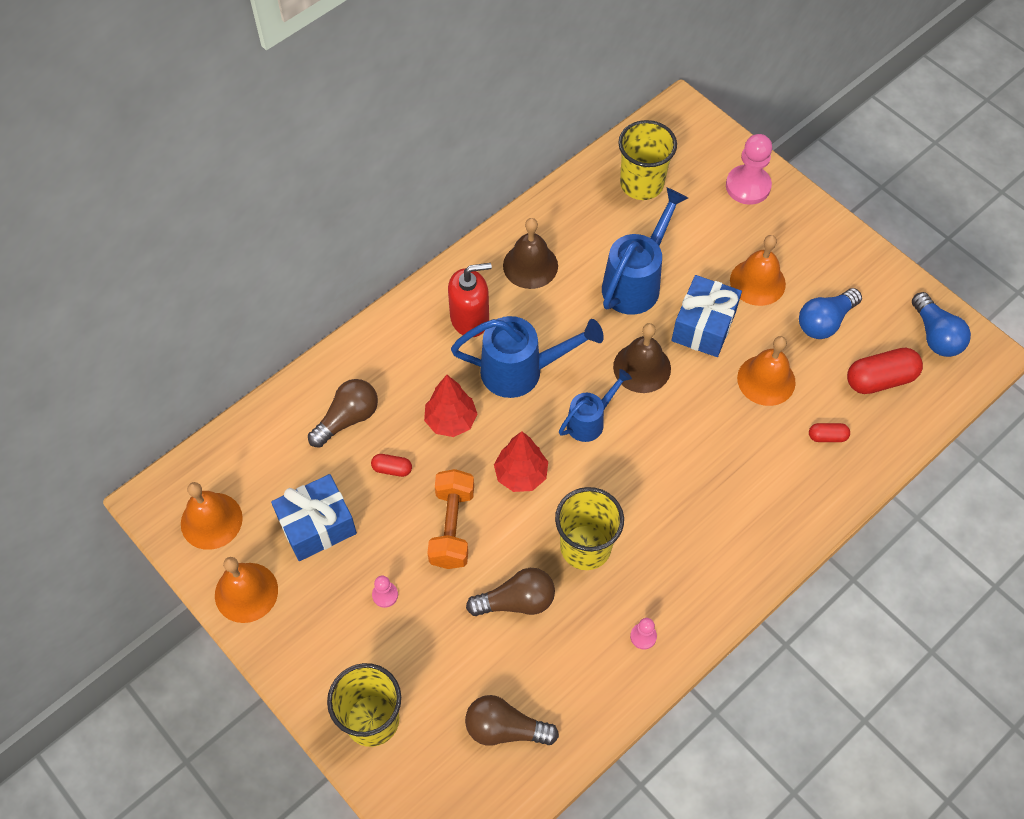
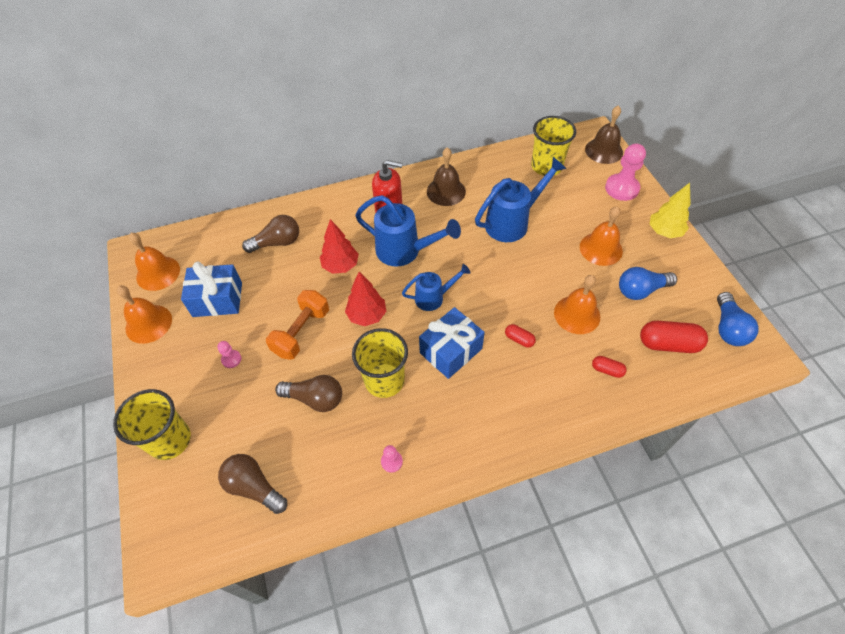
camera: 25 degrees right, 5 degrees down
(392, 469) = (285, 282): red capsule -> red capsule (519, 339)
(642, 367) = (488, 276): brown bell -> brown bell (604, 150)
(703, 326) = (547, 264): blue gift -> blue gift (451, 351)
(821, 232) = (664, 232): none -> yellow tree

